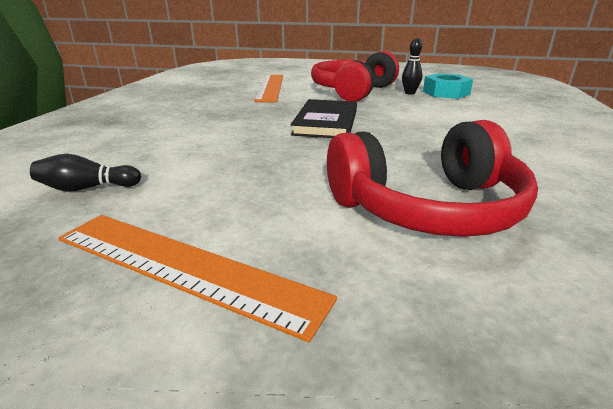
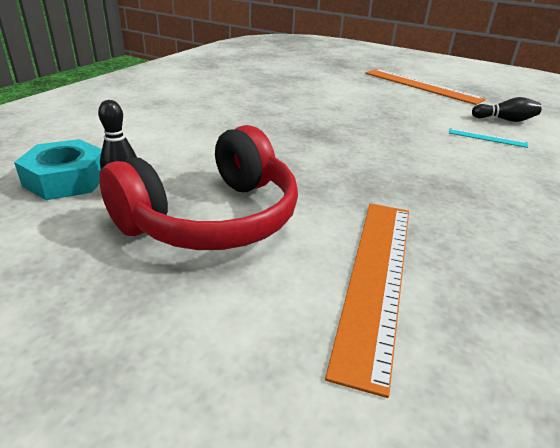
camera: 165 degrees left, 5 degrees up
(151, 155) = (487, 138): none -> turquoise ruler
(326, 122) = (317, 148): black book -> none
(427, 207) = (304, 84): red headphones -> none

